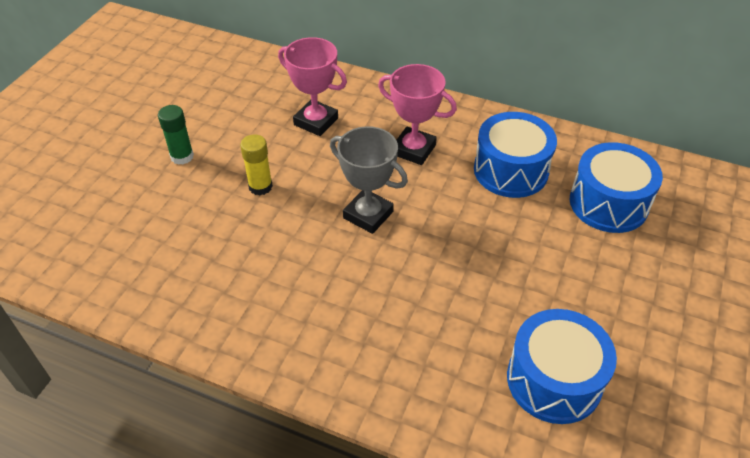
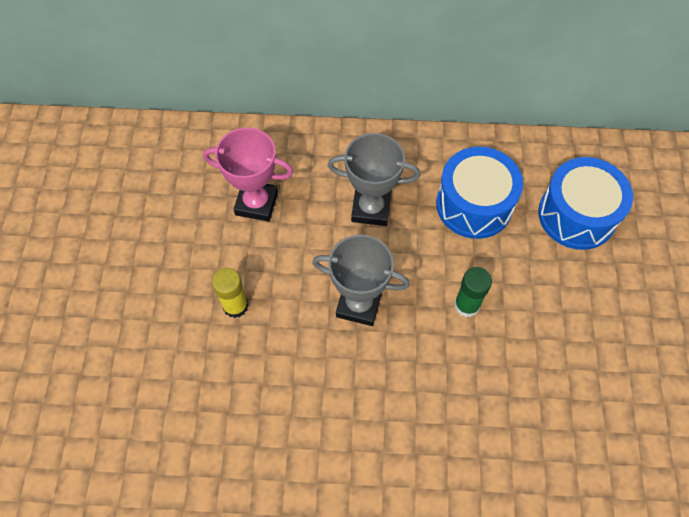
camera: 20 degrees left, 15 degrees up
(182, 156) = (134, 294): green glue stick -> green glue stick (466, 305)
(413, 150) = (371, 209): pink trophy -> grey trophy
(554, 380) = (597, 430): blue drum -> none

